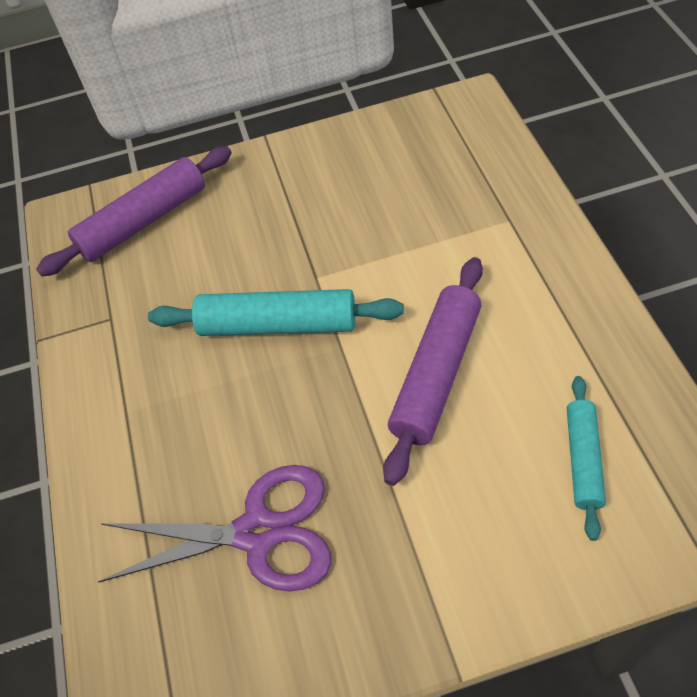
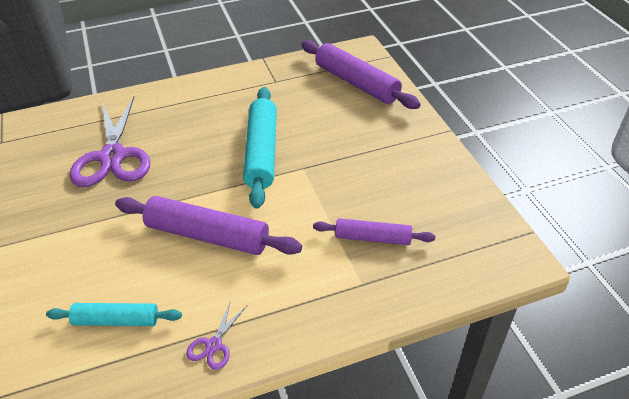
camera: 80 degrees right, 10 degrees down
(441, 209) = (372, 238): none -> purple rolling pin
(606, 349) = (213, 345): none -> purple scissors

